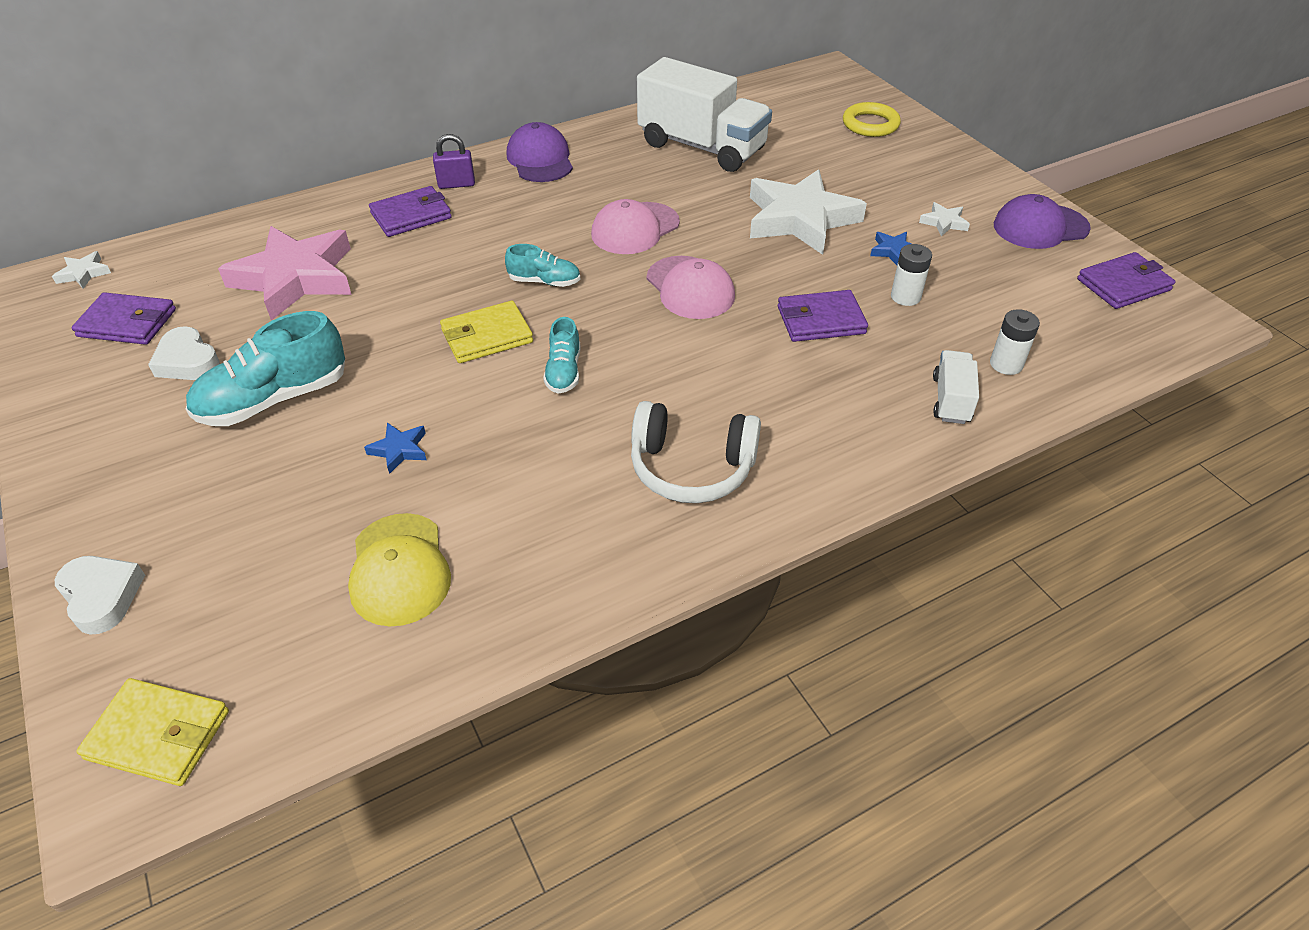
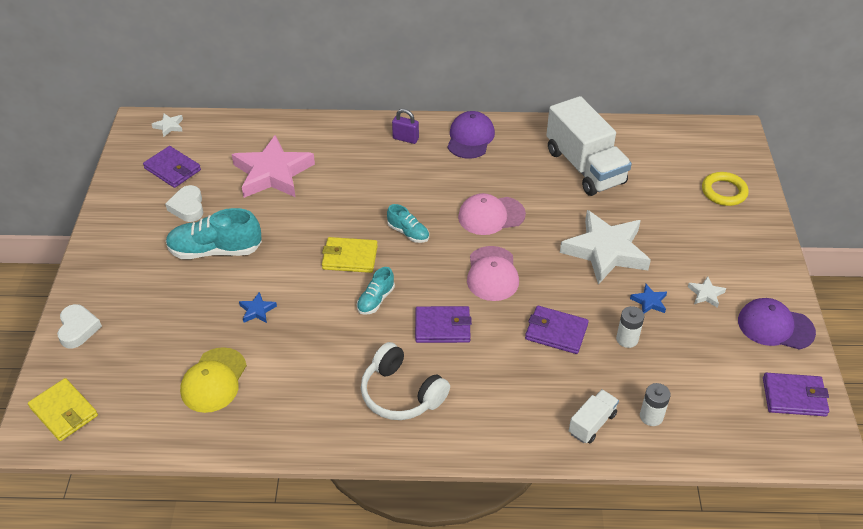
camera: 30 degrees right, 0 degrees up
(411, 215) = (363, 153): purple wallet -> purple wallet (442, 327)

